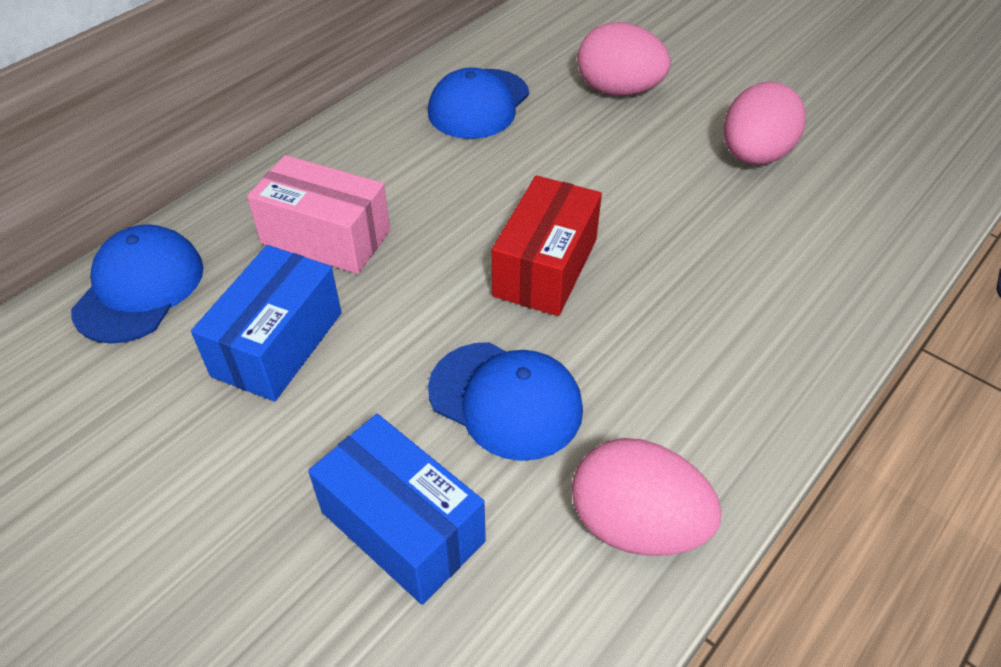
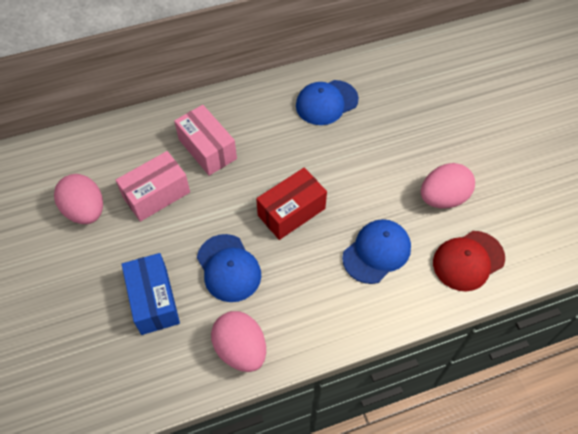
camera: 30 degrees right, 10 degrees up
(139, 288) = (119, 140): blue cap -> blue cap (376, 252)
(277, 344) = (156, 194): blue box -> pink box
(618, 90) = (404, 125): pink egg -> pink egg (85, 211)
(863, 218) = (468, 260): none -> red cap

